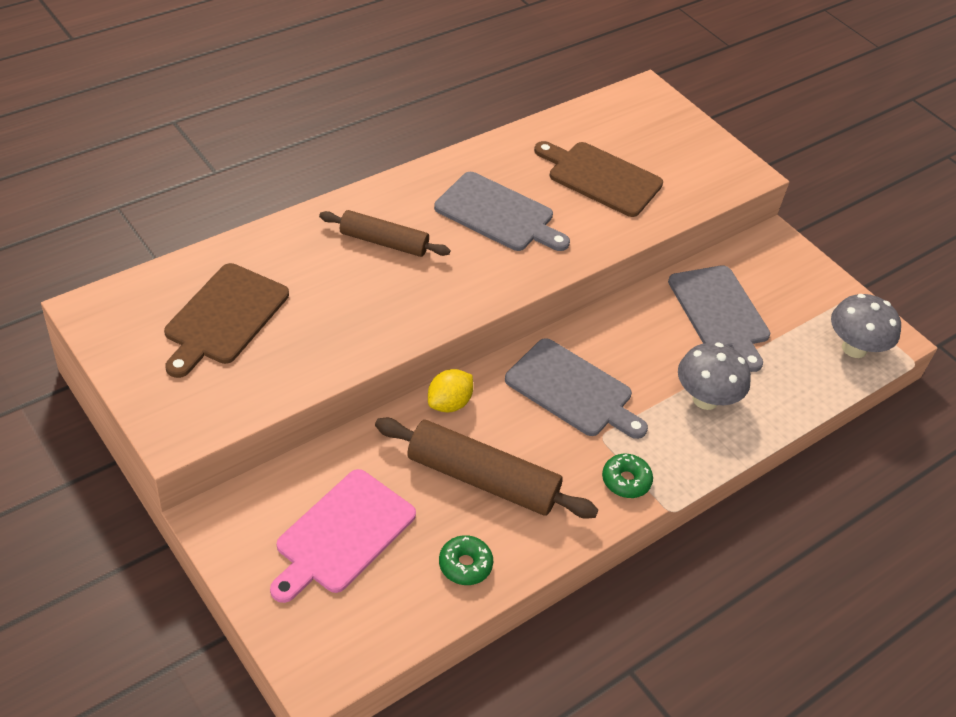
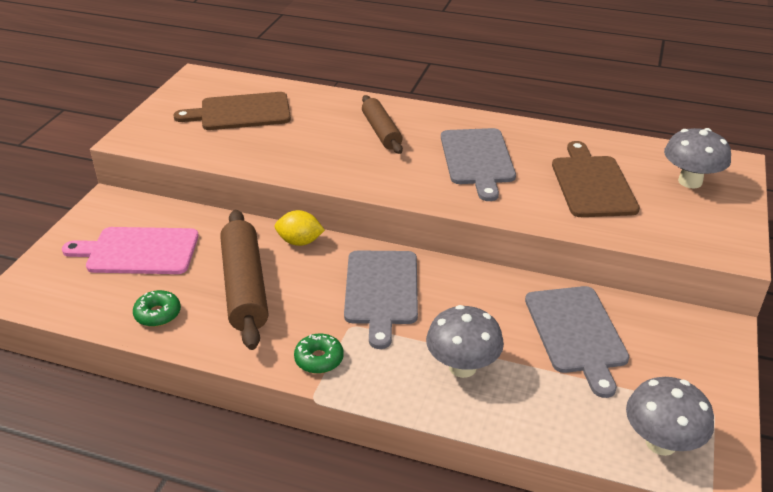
camera: 60 degrees right, 10 degrees down
(648, 129) = (690, 181): none -> grey mushroom
(720, 312) = (577, 333): grey cutting board -> grey cutting board turned 45 degrees counterclockwise

